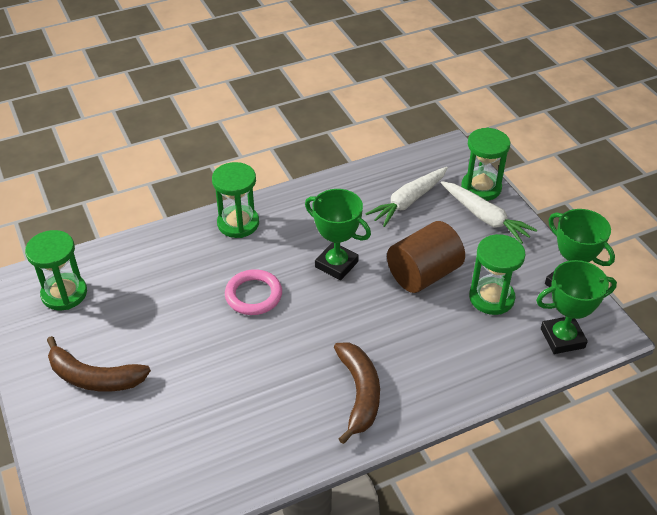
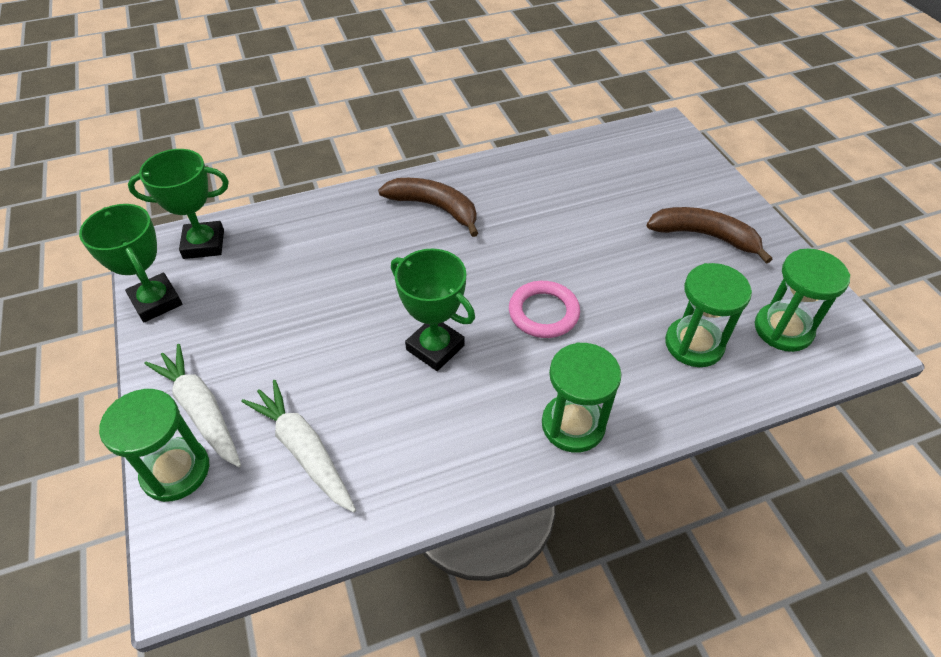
camera: 175 degrees left, 5 degrees up
(359, 393) = (434, 208): brown banana -> brown banana turned 120 degrees clockwise
(408, 201) = (304, 450): white carrot -> white carrot turned 90 degrees counterclockwise
(423, 274) = (326, 327): brown cylinder -> none
(491, 298) = (256, 292): green hourglass -> green hourglass (694, 344)

